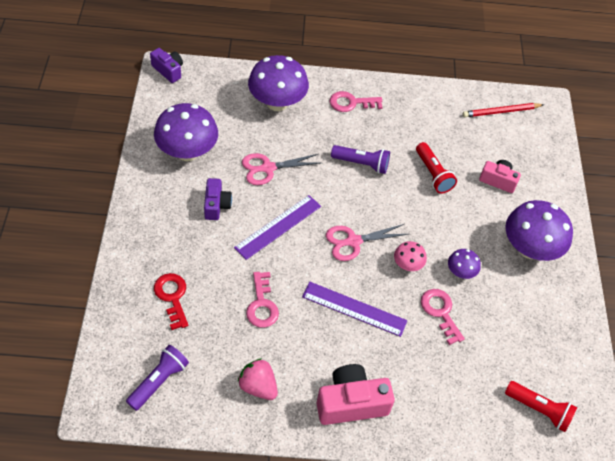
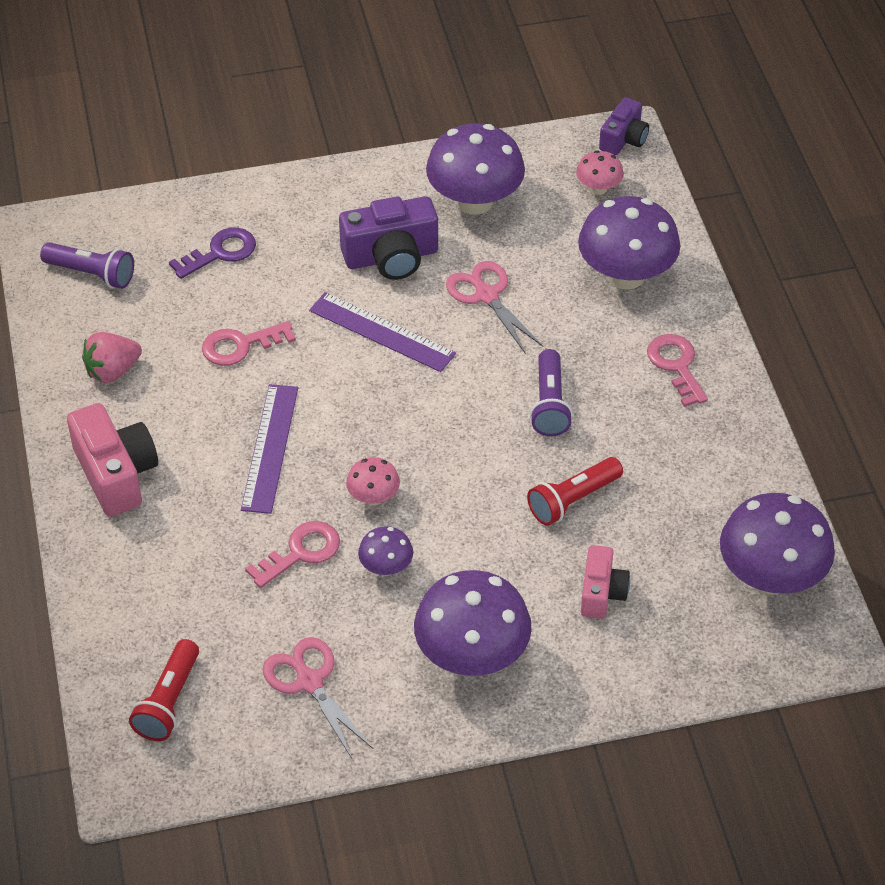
camera: 80 degrees right, 5 degrees down
(172, 297) = (220, 252): red key -> purple key
(203, 93) = (598, 188): none -> pink mushroom
(216, 205) = (391, 257): purple camera -> purple camera, size x1.63
(258, 386) = (112, 371): pink strawberry -> pink strawberry turned 150 degrees counterclockwise
(353, 241) = (390, 423): pink scissors -> pink scissors (309, 681)
(501, 112) = (771, 577): red pencil -> purple mushroom

